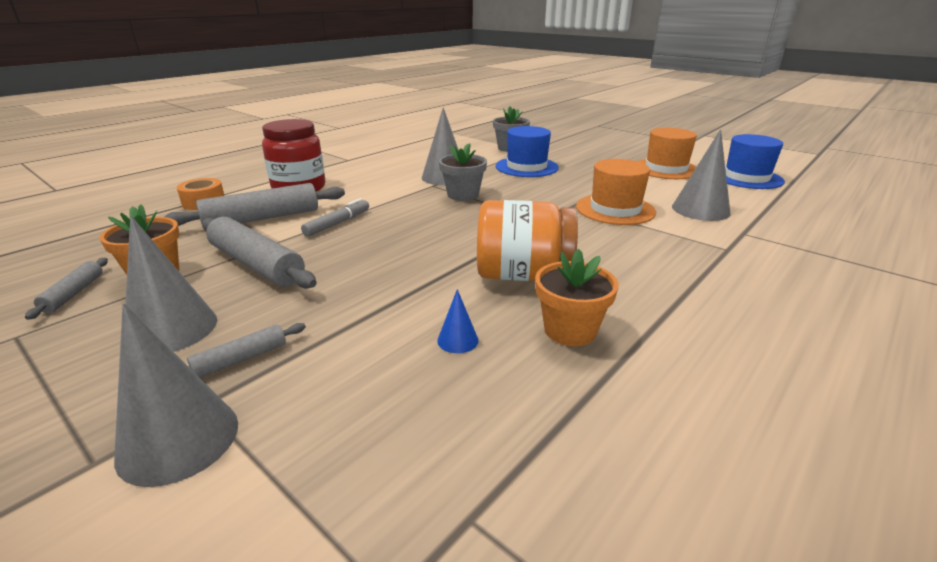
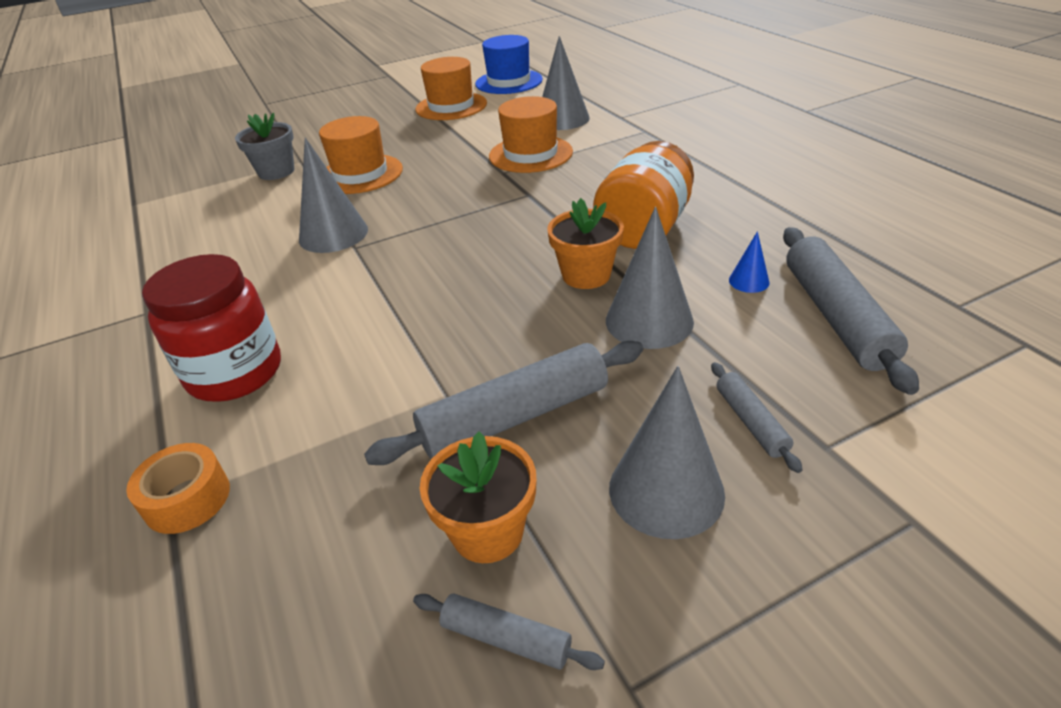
camera: 65 degrees left, 10 degrees up
(178, 439) = (880, 459): grey cone -> grey cone (649, 321)
(262, 218) = (342, 415): grey rolling pin -> grey rolling pin (836, 316)
(337, 223) = (424, 337): grey marker -> none
(463, 195) = (411, 230): grey flower pot -> none
(526, 167) = (360, 174): blue hat -> orange hat
(570, 330) = (748, 225): orange flower pot -> orange flower pot (586, 275)

